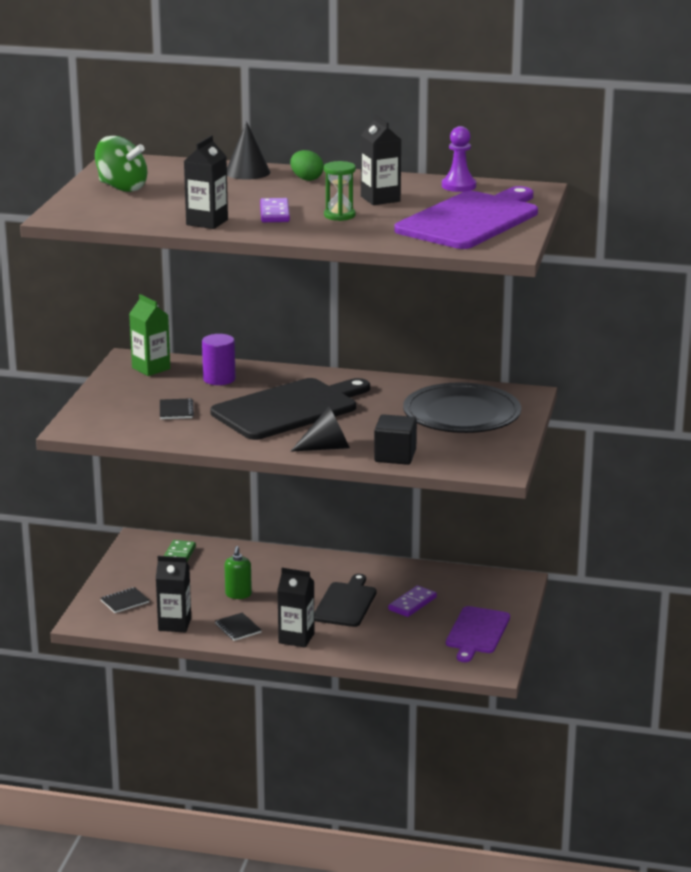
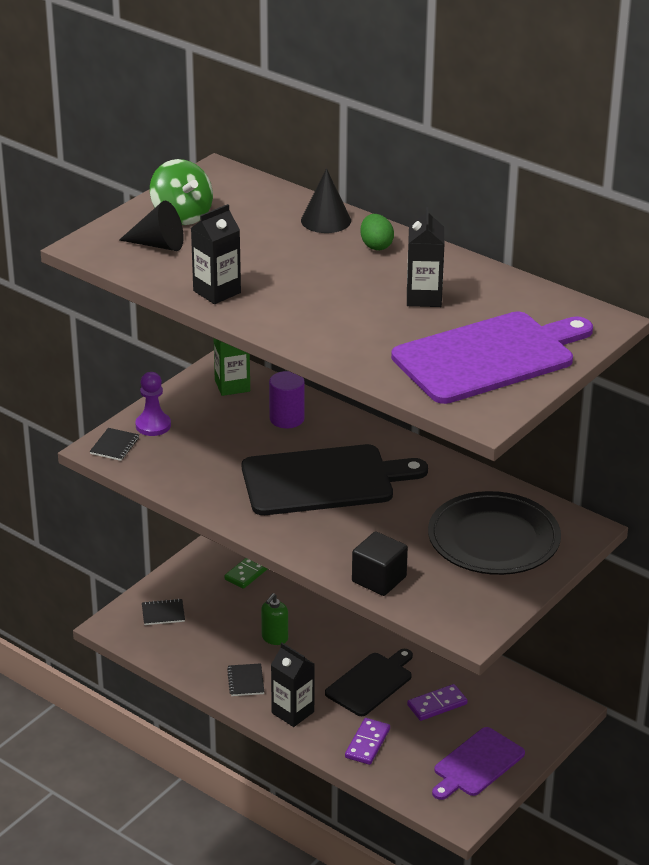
camera: 25 degrees right, 10 degrees up
(174, 624) = (190, 657): black carton -> none
(176, 410) = (213, 452): black notebook -> black notebook (115, 446)
(274, 213) = (295, 294): purple domino -> purple domino (367, 743)
(327, 447) = (320, 547): black cone -> black cone (158, 245)
(339, 215) = (358, 314): green hourglass -> none
(458, 186) = (526, 296): purple pawn -> purple pawn (153, 425)

